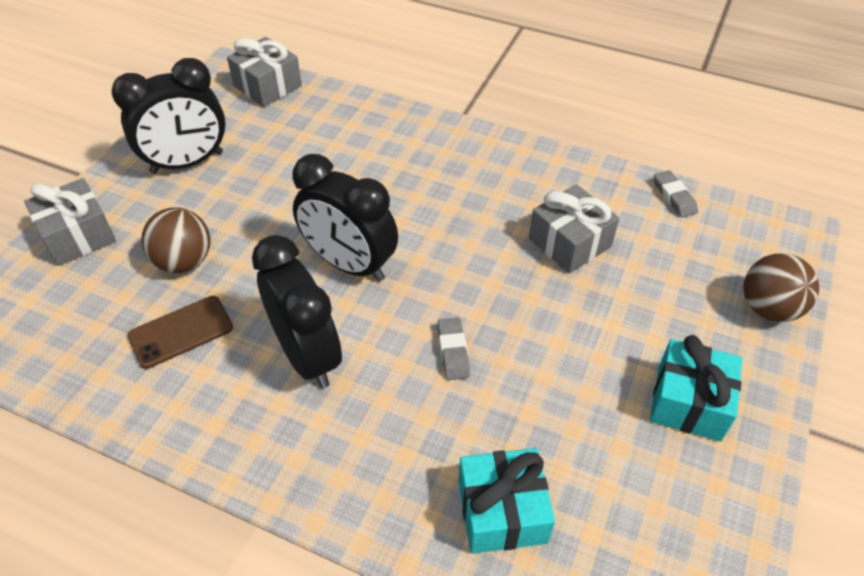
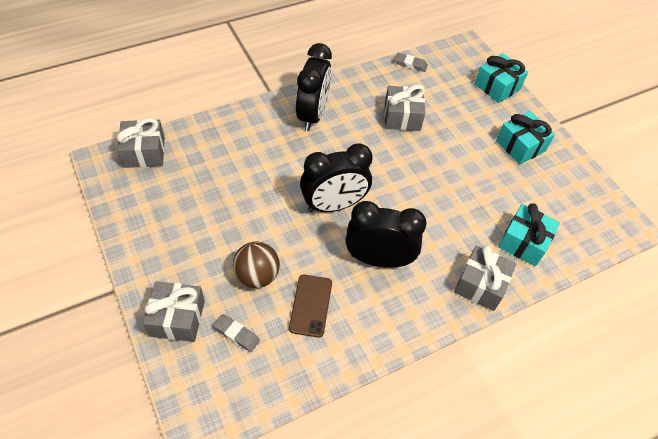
camera: 55 degrees left, 5 degrees up
(187, 163) = (171, 229): black clock -> black clock (313, 115)
(368, 497) = (480, 285): none -> grey gift
(453, 351) = (427, 202): grey eraser -> grey eraser (237, 334)
(768, 308) = (497, 86): brown ball -> turquoise gift

